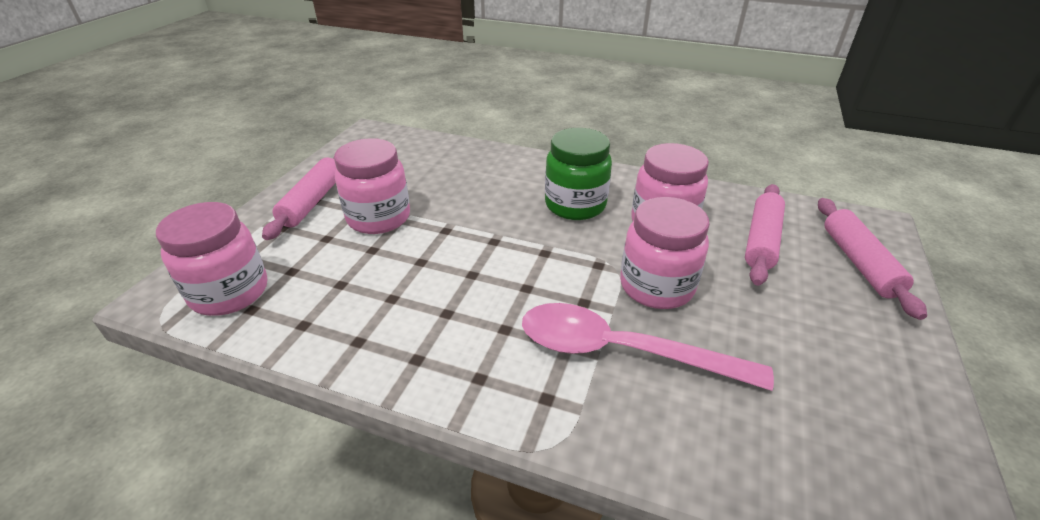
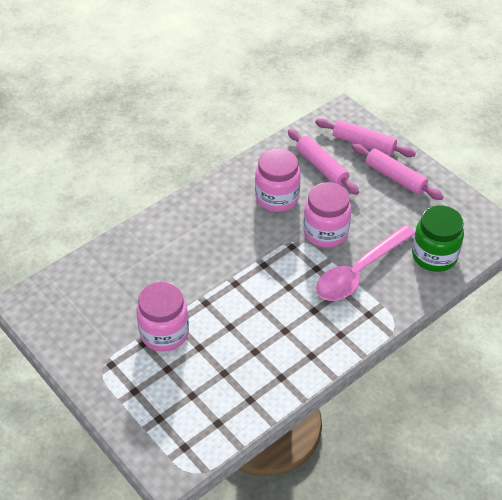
camera: 60 degrees left, 10 degrees up
(230, 292) = (192, 432): pink jar -> none
(313, 201) = (112, 366): pink rolling pin -> pink rolling pin (395, 177)
(575, 205) = (228, 227): green jar -> green jar (434, 256)

